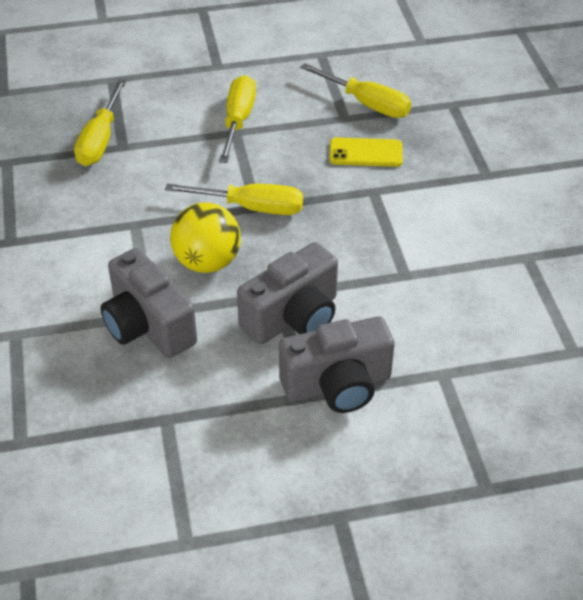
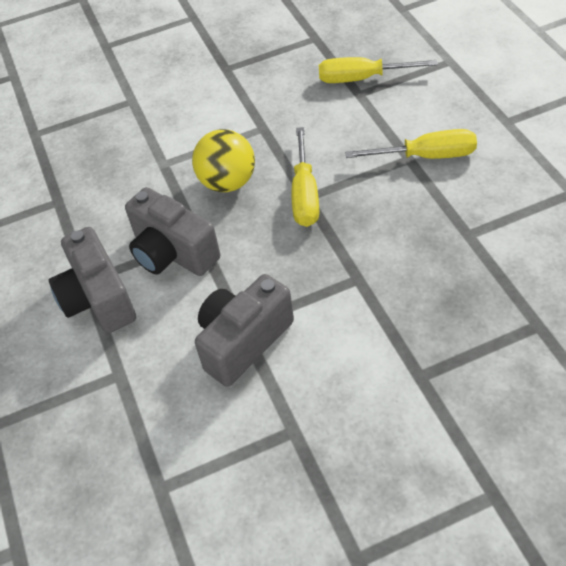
camera: 85 degrees right, 5 degrees up
(148, 326) = (149, 166): grey camera -> grey camera (243, 341)
(365, 153) = (416, 262): yellow phone -> none
(367, 104) = (500, 248): yellow screwdriver -> none

